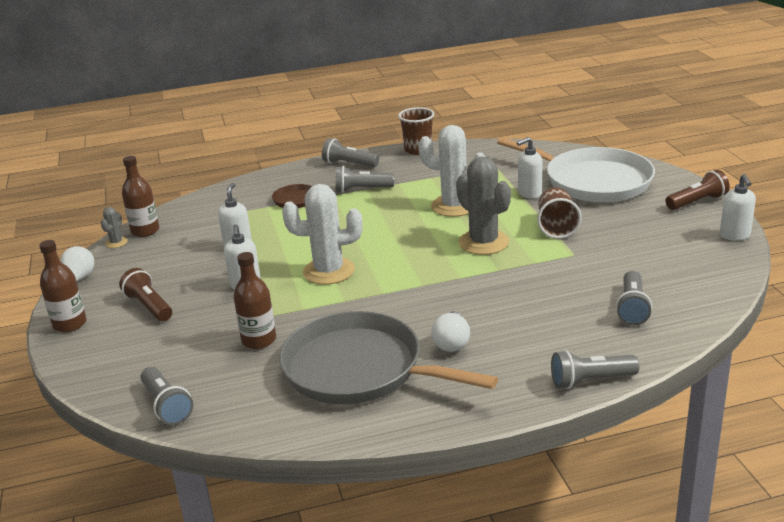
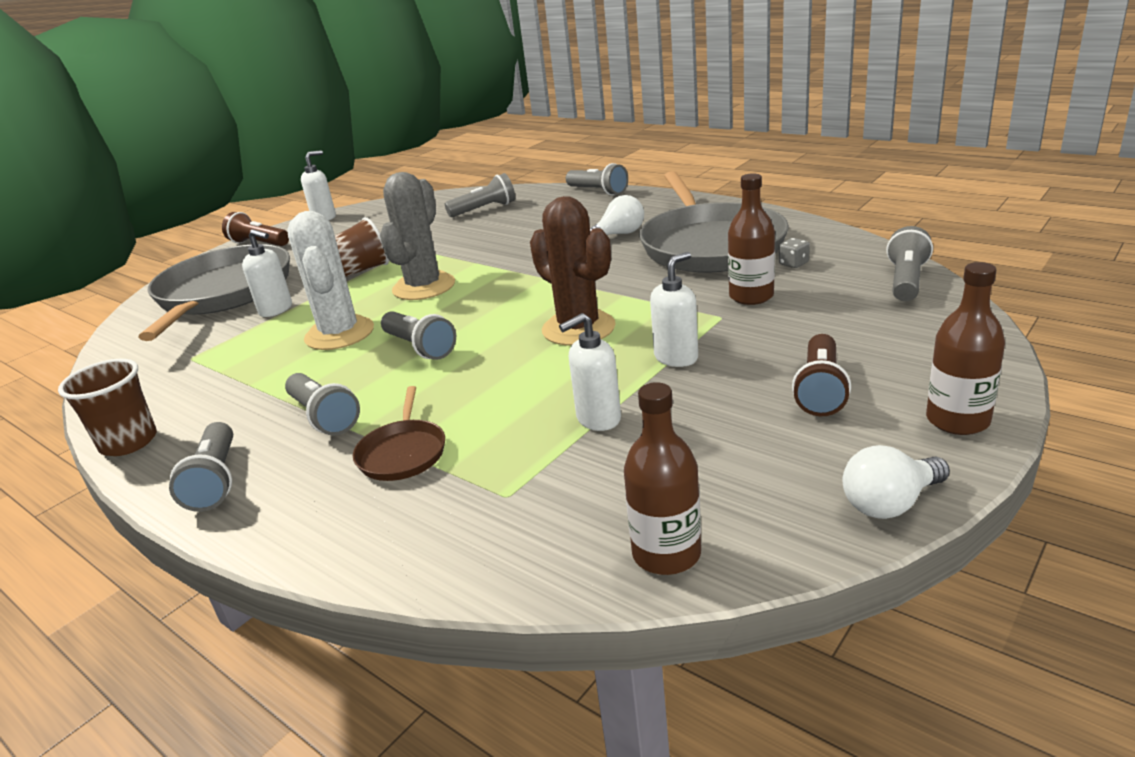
camera: 125 degrees left, 0 degrees up
(116, 243) = (745, 558): grey cactus -> none
(267, 382) = (793, 263): none -> grey dice
(329, 271) = (578, 328): white cactus -> brown cactus
(393, 223) = (420, 347): none -> grey flashlight
(593, 181) = (222, 293): white pan -> grey pan

